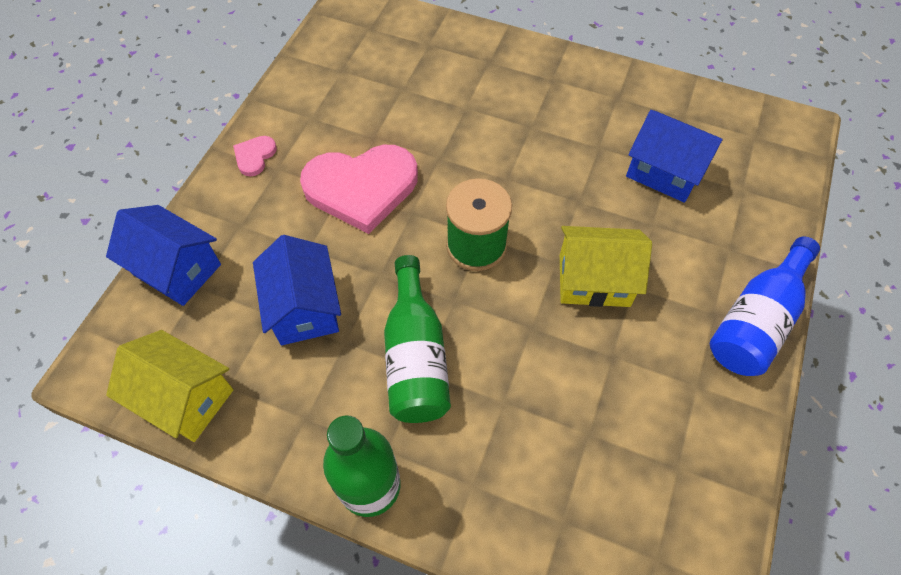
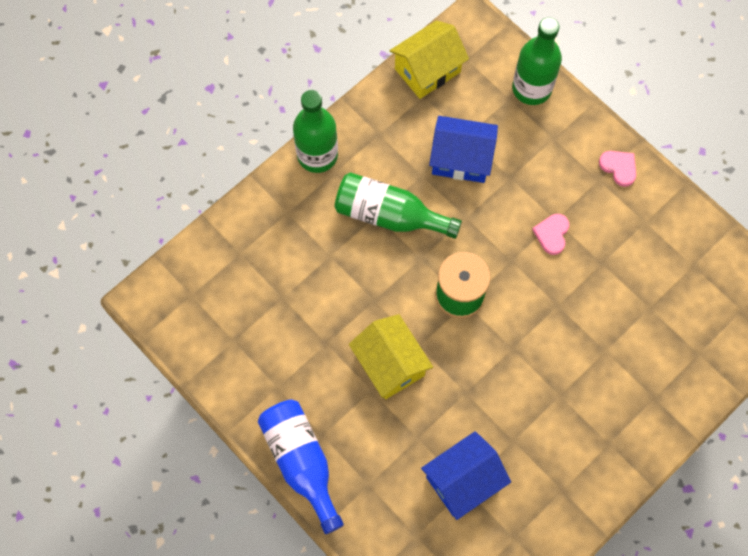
camera: 115 degrees right, 10 degrees up
(177, 269) = (531, 88): blue house -> green bottle
(361, 188) = (552, 234): pink heart -> pink heart, size x0.43
(594, 280) = (390, 364): yellow house -> yellow house turned 60 degrees counterclockwise

